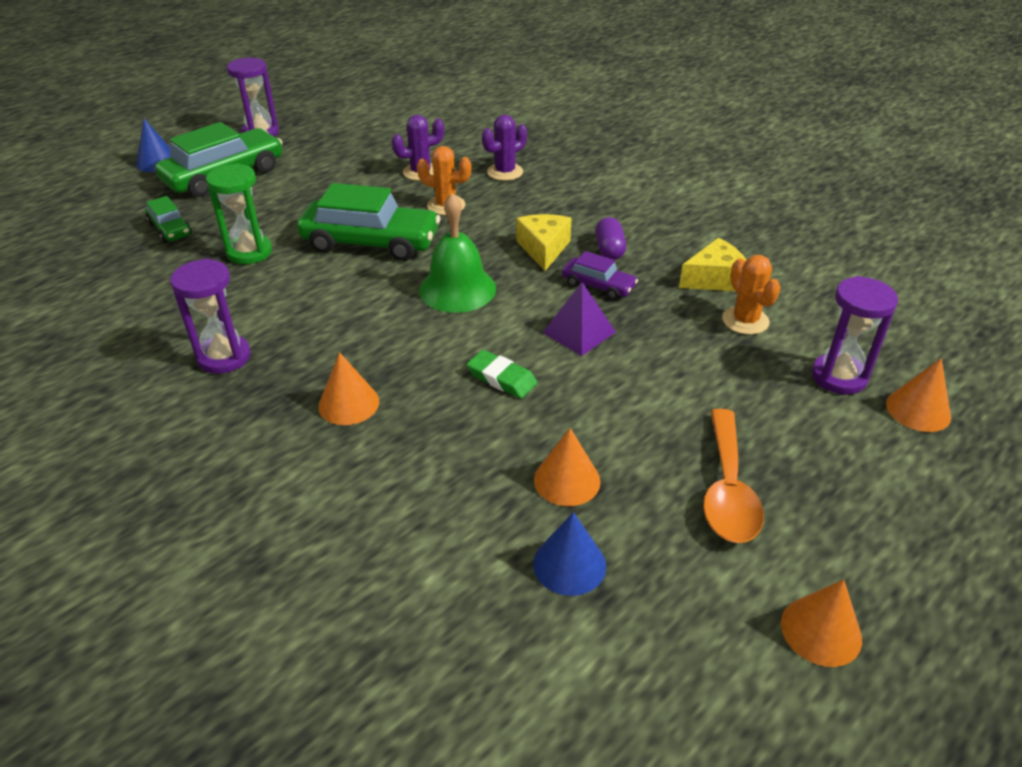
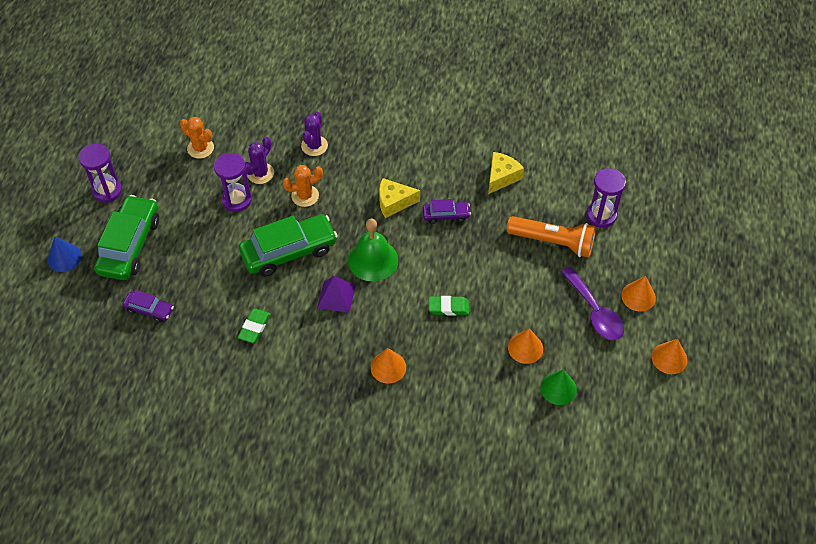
camera: 35 degrees left, 15 degrees up
(170, 229) = (149, 310): green car -> purple car
(224, 357) = (293, 378): purple hourglass -> purple hourglass (237, 200)
(248, 290) = (254, 327): none -> green eraser
(249, 252) = (223, 300): green hourglass -> none
(543, 249) = (394, 202): yellow cheese -> yellow cheese turned 60 degrees counterclockwise
(569, 564) = (558, 388): blue cone -> green cone
(579, 332) = (461, 255): purple pyramid -> purple pyramid (336, 296)
(609, 250) = (430, 183): purple capsule -> none
(727, 489) = (594, 311): orange spoon -> purple spoon
(730, 375) = (553, 242): none -> orange flashlight
(745, 321) = (536, 200): orange cactus -> orange cactus (200, 148)
(918, 410) = (645, 217): orange cone -> orange cone (638, 296)

